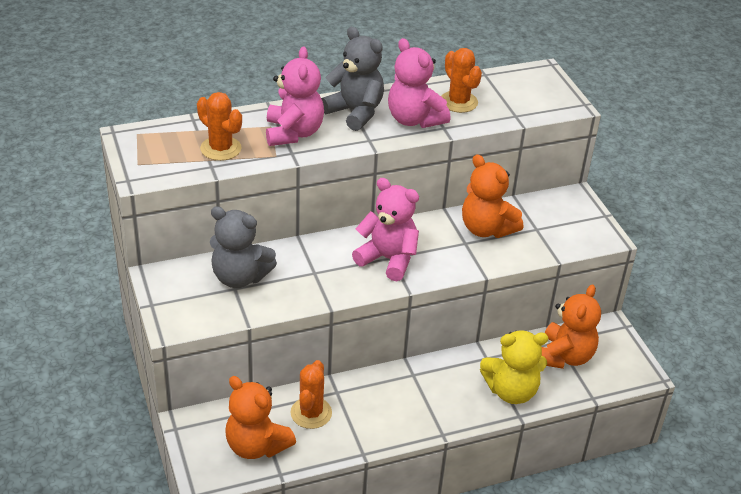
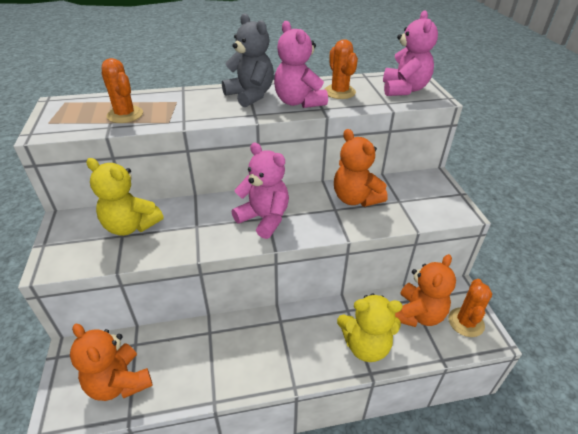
camera: 10 degrees right, 0 degrees up
(240, 277) = (131, 226): grey teddy bear -> yellow teddy bear
(293, 133) = (192, 107): pink teddy bear -> pink teddy bear (404, 89)
(311, 413) = (180, 352): orange cactus -> orange cactus (466, 322)

